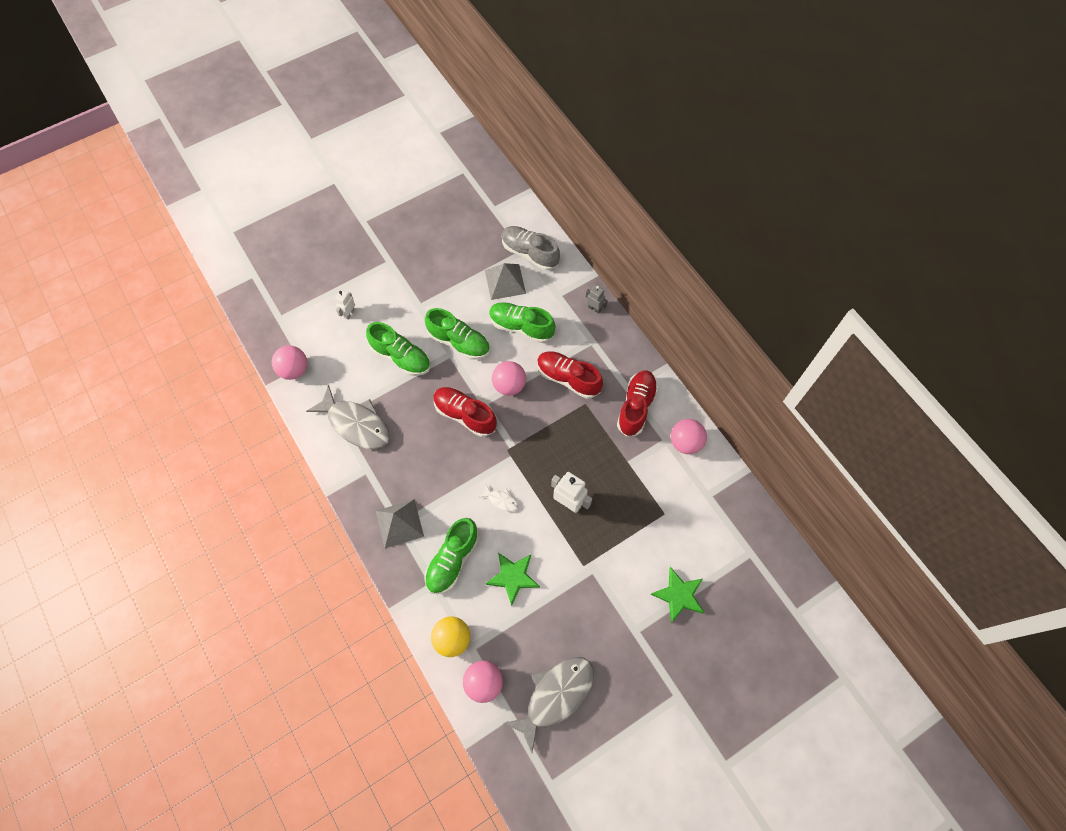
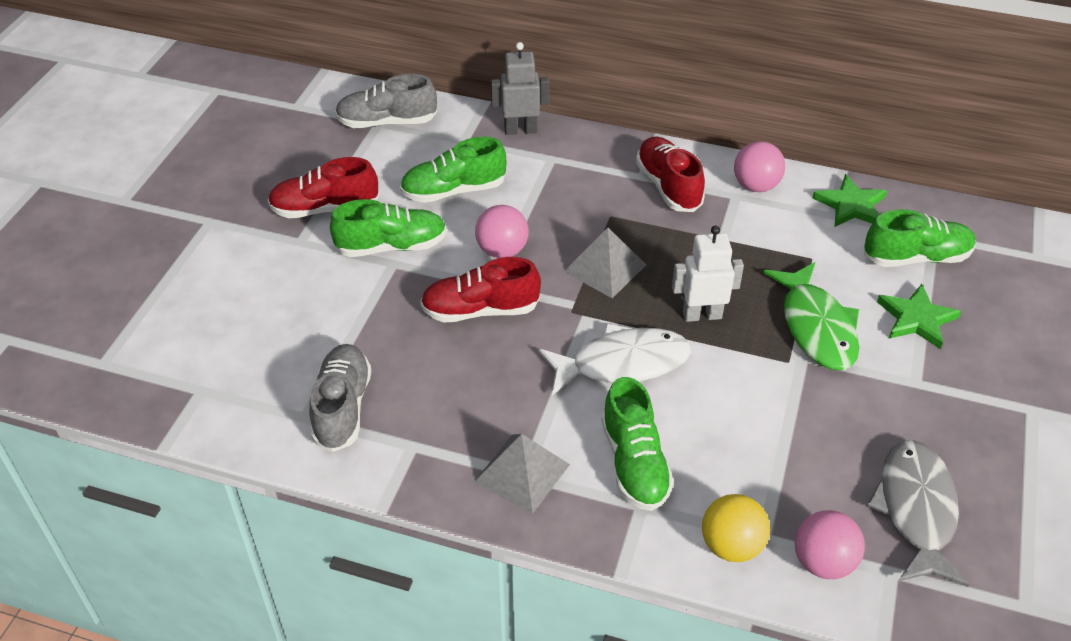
camera: 40 degrees left, 20 degrees down
(294, 370) = (185, 405): pink ball -> none
(349, 313) = (206, 301): white robot -> none
(356, 424) = (342, 407): grey fish -> grey shoe
(401, 357) = (330, 303): green shoe -> green shoe (916, 257)
(501, 500) = (622, 363): white fish -> white fish, size x2.31
(505, 281) = (386, 161): grey pyramid -> grey pyramid (605, 268)
(513, 577) = (726, 428): green star -> green star (851, 205)
(568, 378) = (564, 205): red shoe -> red shoe (325, 209)
(594, 308) = (520, 130): grey robot -> grey robot, size x1.67
(620, 557) = (816, 327): none -> green fish

